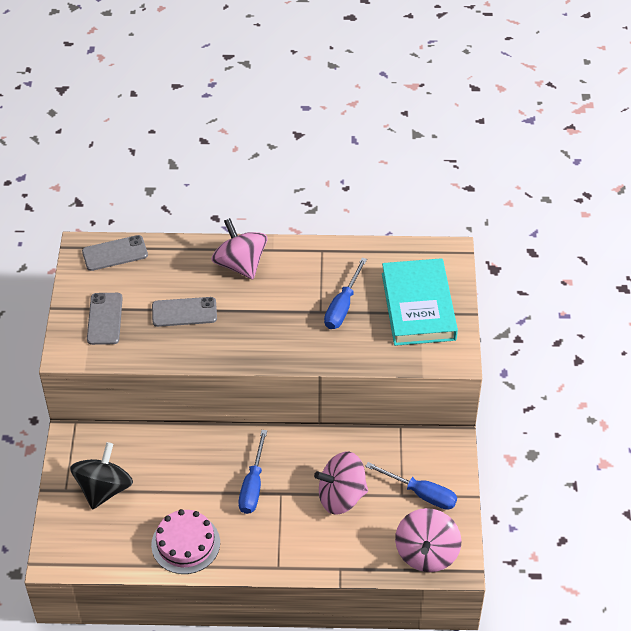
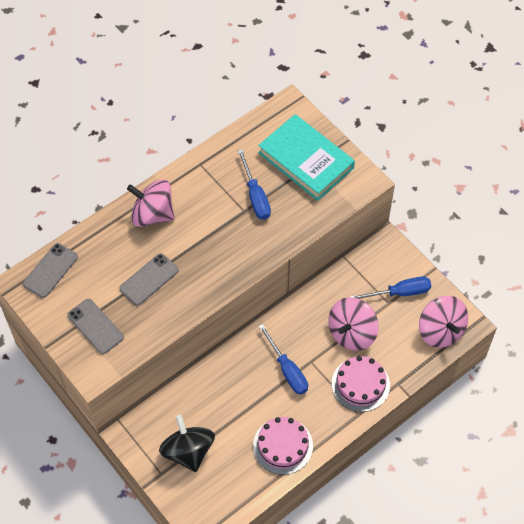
camera: 40 degrees left, 10 degrees up
(305, 544) = (360, 384): none -> pink cake

